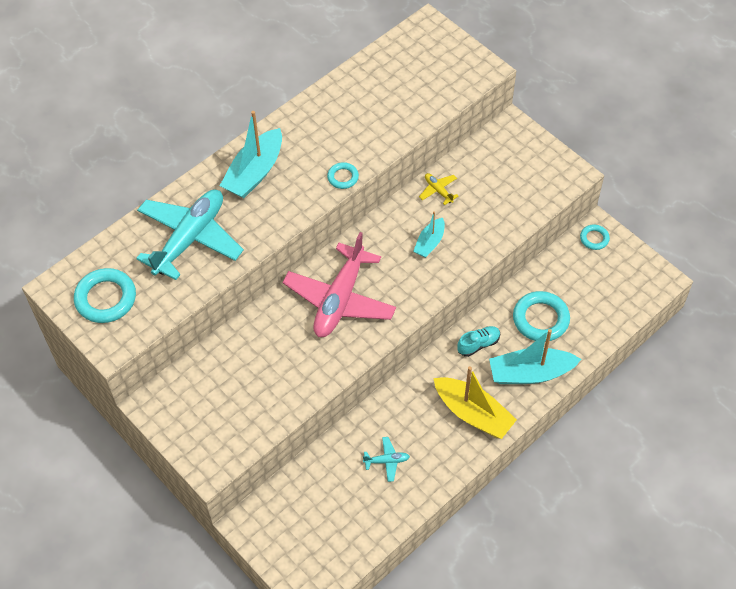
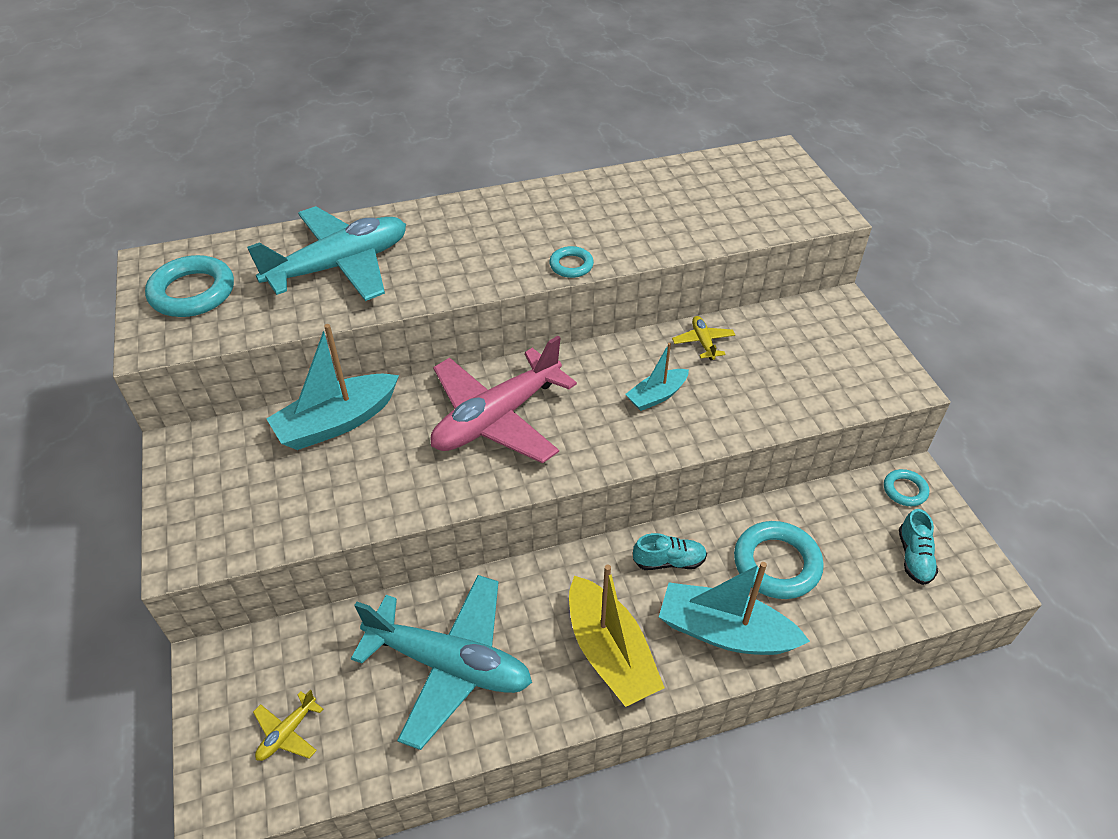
camera: 25 degrees right, 10 degrees down
(255, 172) = (467, 227): turquoise boat -> turquoise boat (337, 422)
(320, 538) = (287, 733): none -> yellow plane
(386, 461) = (449, 664): turquoise plane -> turquoise plane, size x2.46
(615, 281) = (914, 557): none -> turquoise shoe

